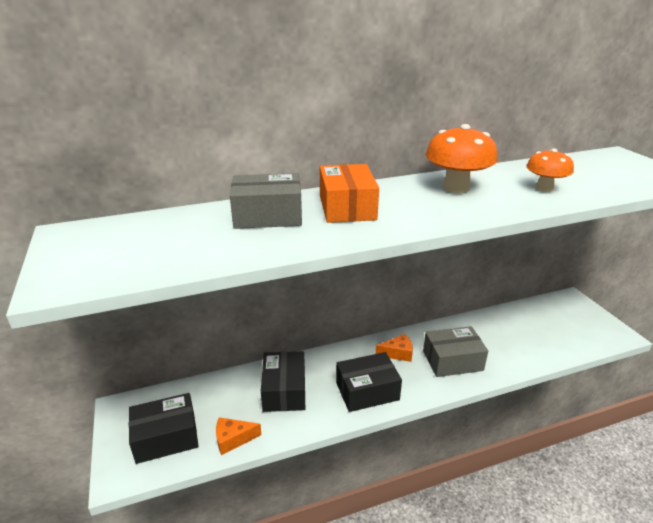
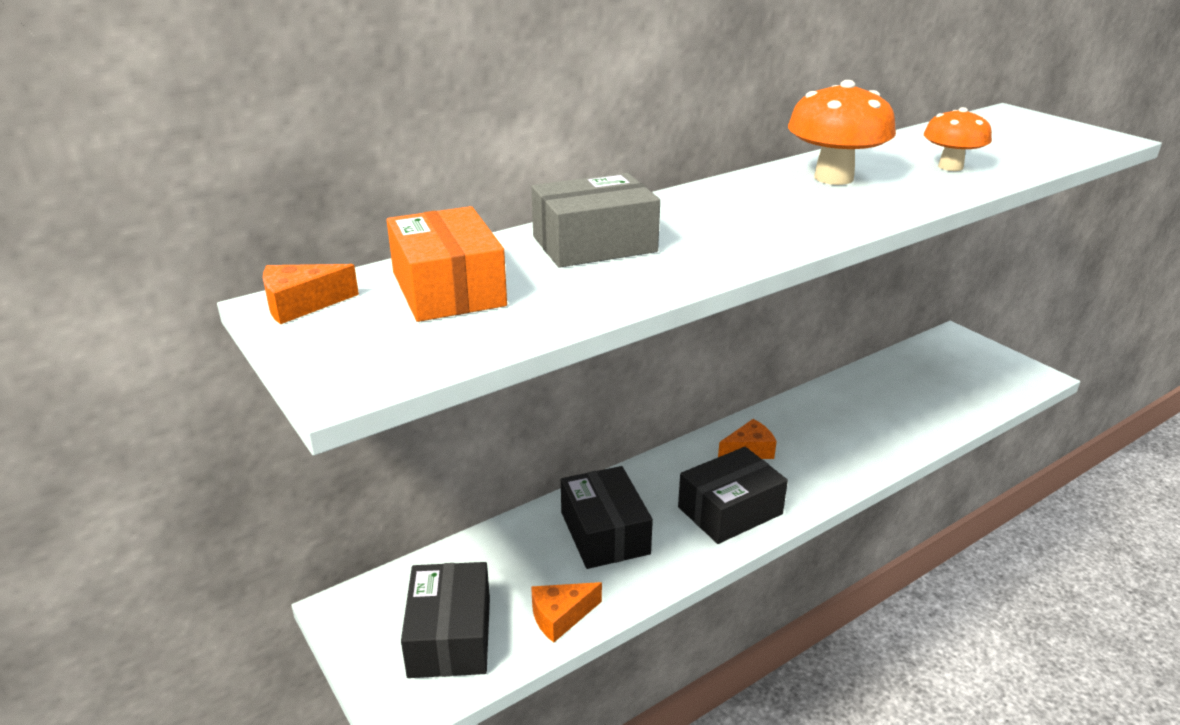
camera: 15 degrees left, 0 degrees up
(74, 233) = (301, 305): none -> orange cheese
(166, 437) = (450, 636): black box -> black box turned 60 degrees counterclockwise
(347, 207) = (702, 220): orange box -> orange box (448, 289)
(452, 360) = (831, 447): grey box -> none

